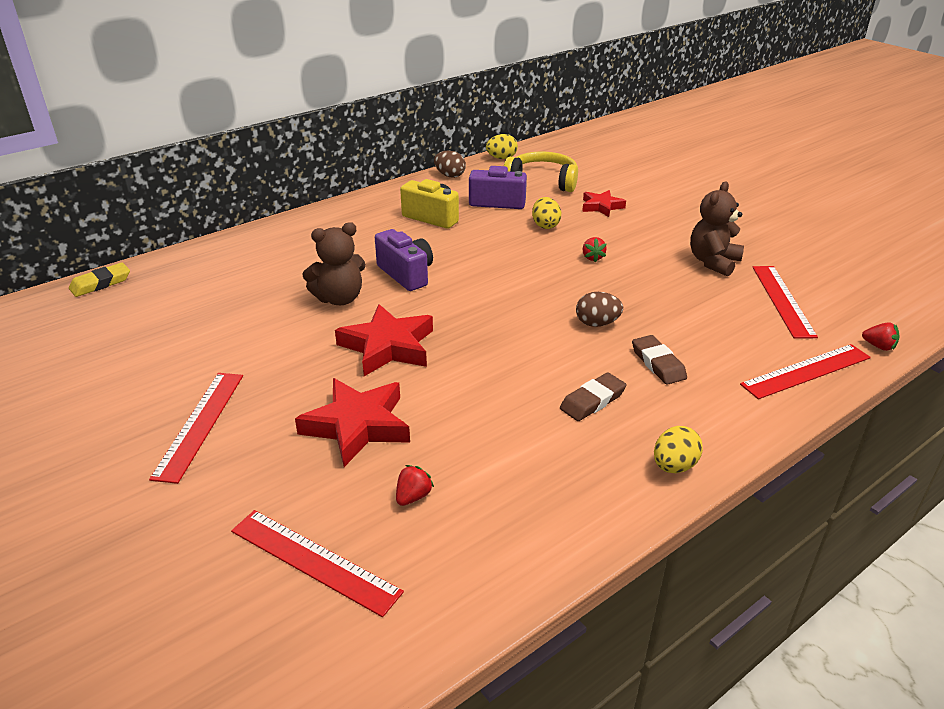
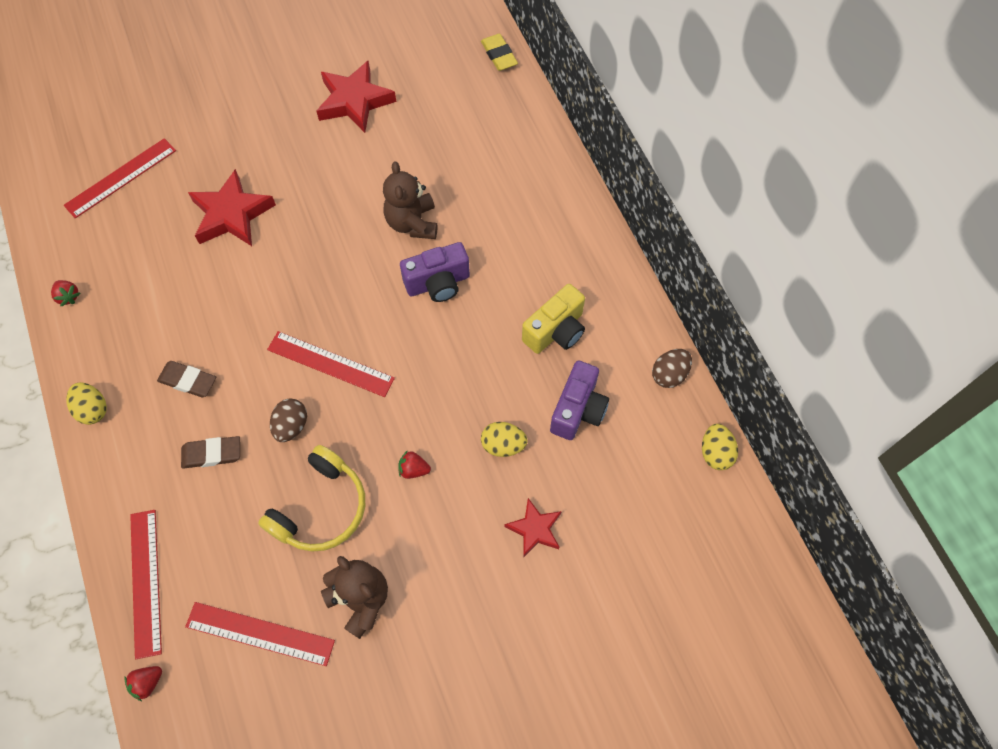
camera: 105 degrees right, 30 degrees up
(199, 424) = (276, 123): red ruler -> red ruler (330, 363)
(388, 346) = (323, 249): red star -> red star (355, 101)
(413, 496) = (146, 236): red strawberry -> red strawberry (68, 296)
(542, 181) = (628, 482): yellow headphones -> yellow headphones (321, 508)
(592, 401) = (188, 381): brown eraser -> brown eraser turned 45 degrees counterclockwise

